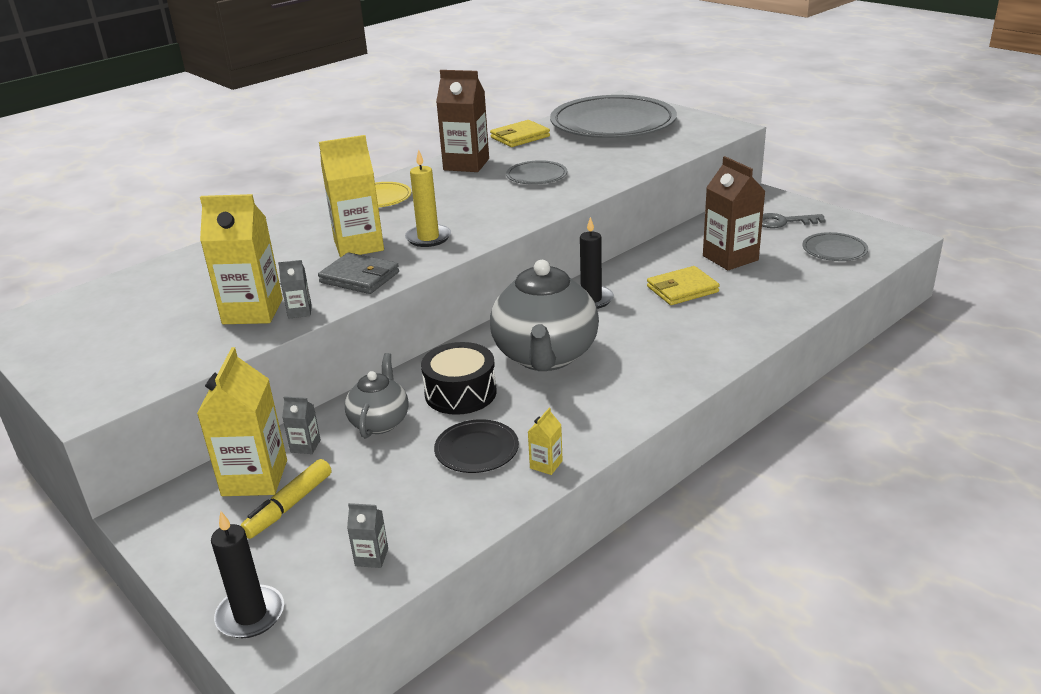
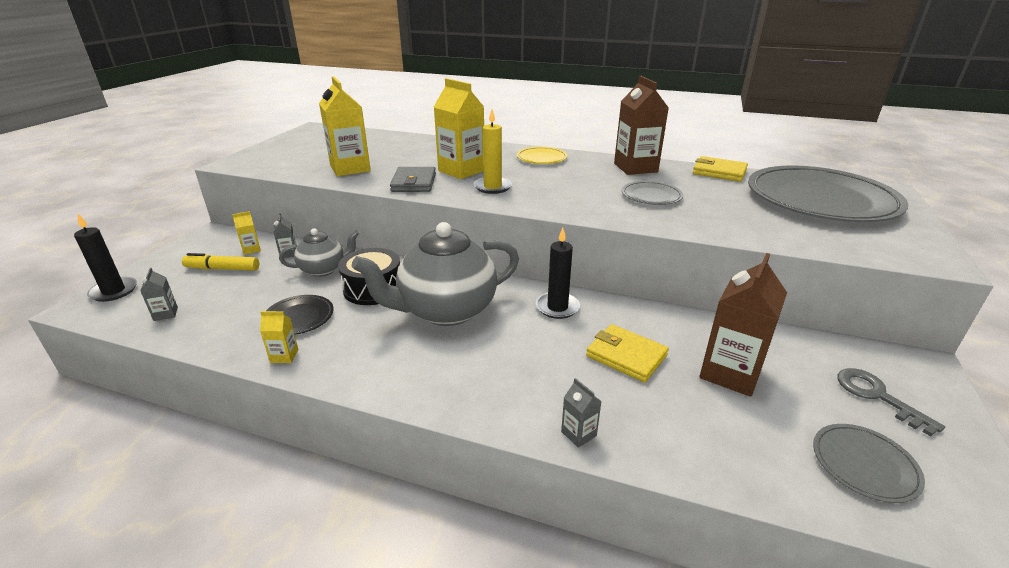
camera: 60 degrees right, 0 degrees up
(255, 478) = (251, 249): yellow carton -> yellow carton, size x0.45
(300, 312) = (355, 179): grey carton -> grey carton (578, 434)

